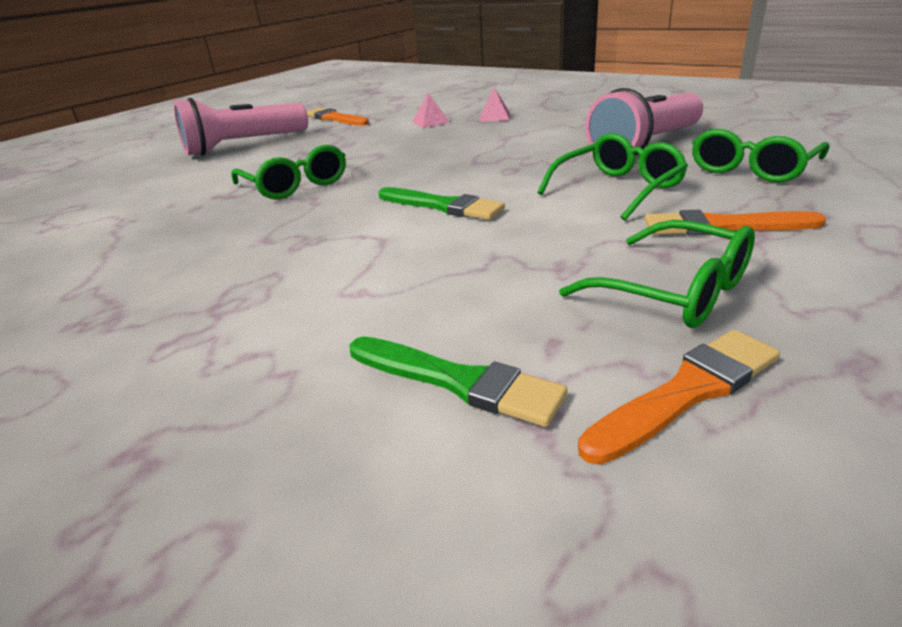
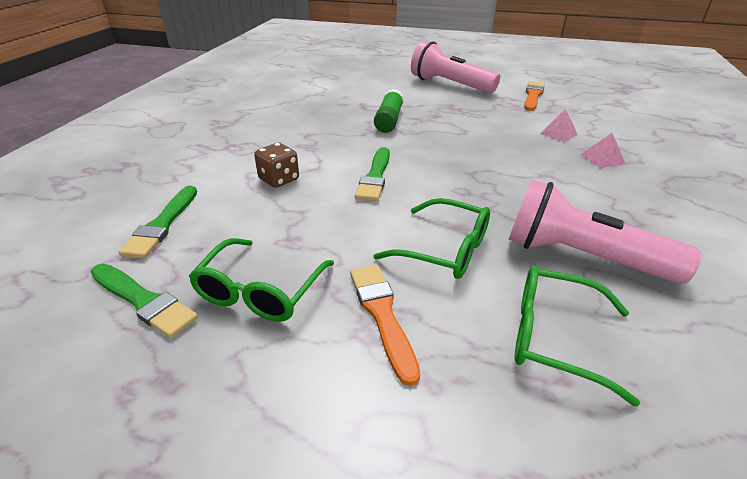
camera: 65 degrees right, 5 degrees up
(296, 185) = (389, 120): green glasses -> green glue stick
(391, 267) = (279, 179): none -> brown dice
(687, 392) = (143, 301): orange brush -> green brush

